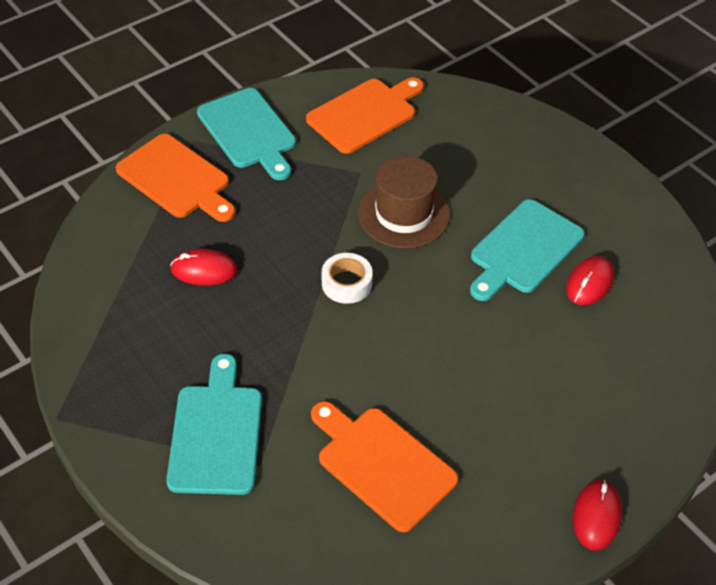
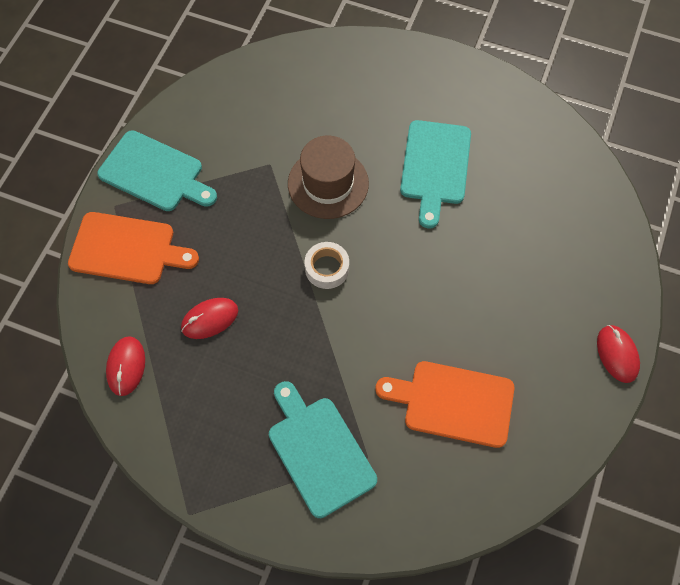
camera: 30 degrees left, 15 degrees up
(365, 114) = (237, 107): orange cutting board -> none
(589, 283) = (498, 169): red mouse -> red mouse (126, 366)

